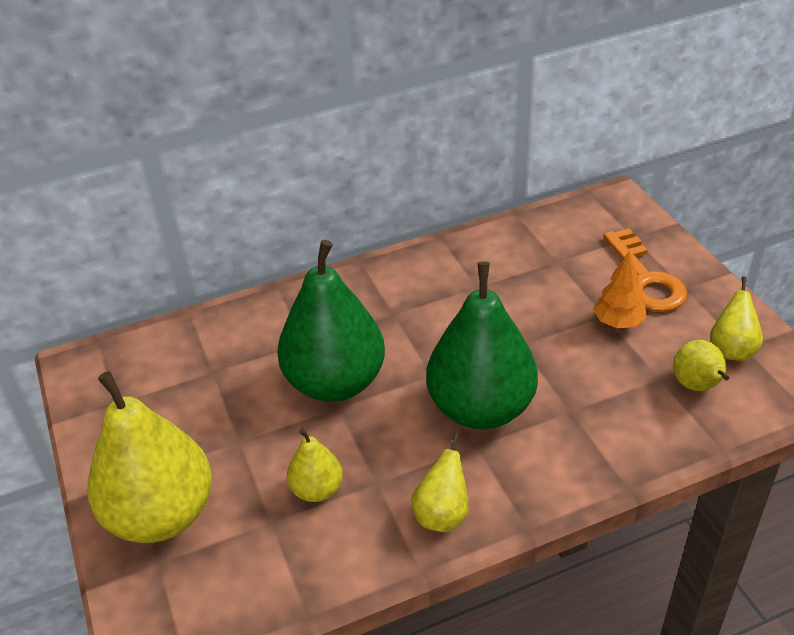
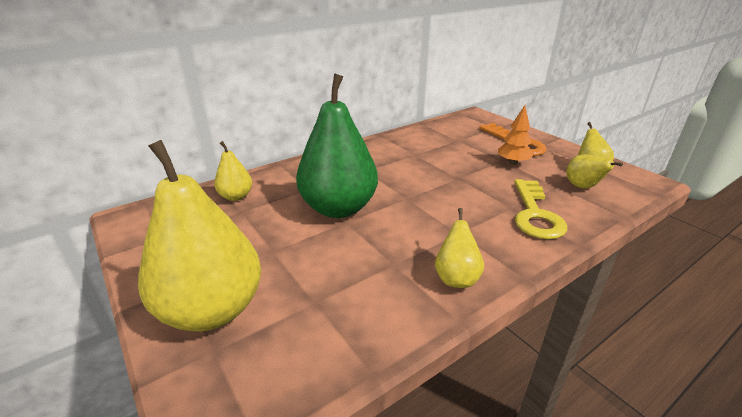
camera: 15 degrees left, 10 degrees down
(317, 489) = (347, 274): yellow pear -> yellow pear (236, 196)
(481, 408) = (450, 212): green pear -> none
(596, 428) = (535, 214): none -> yellow key

